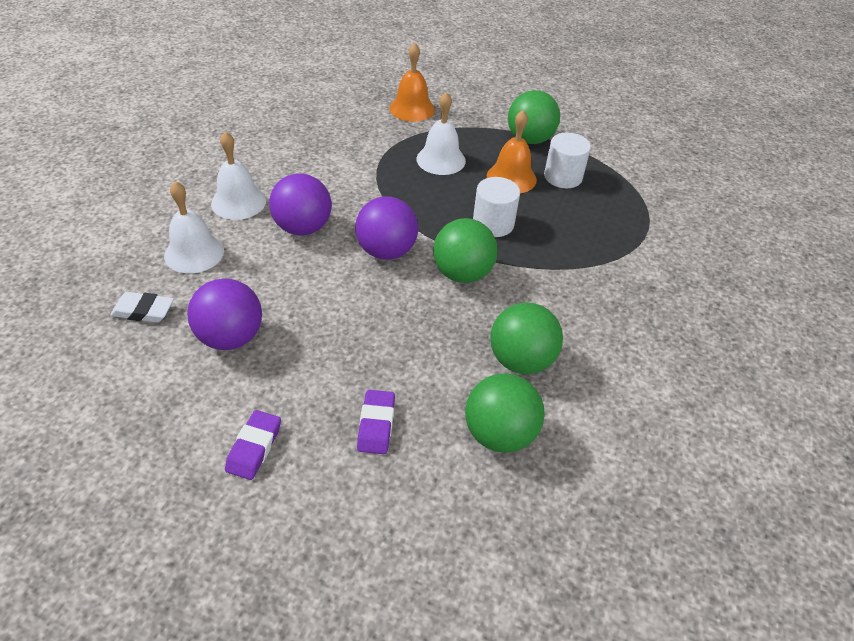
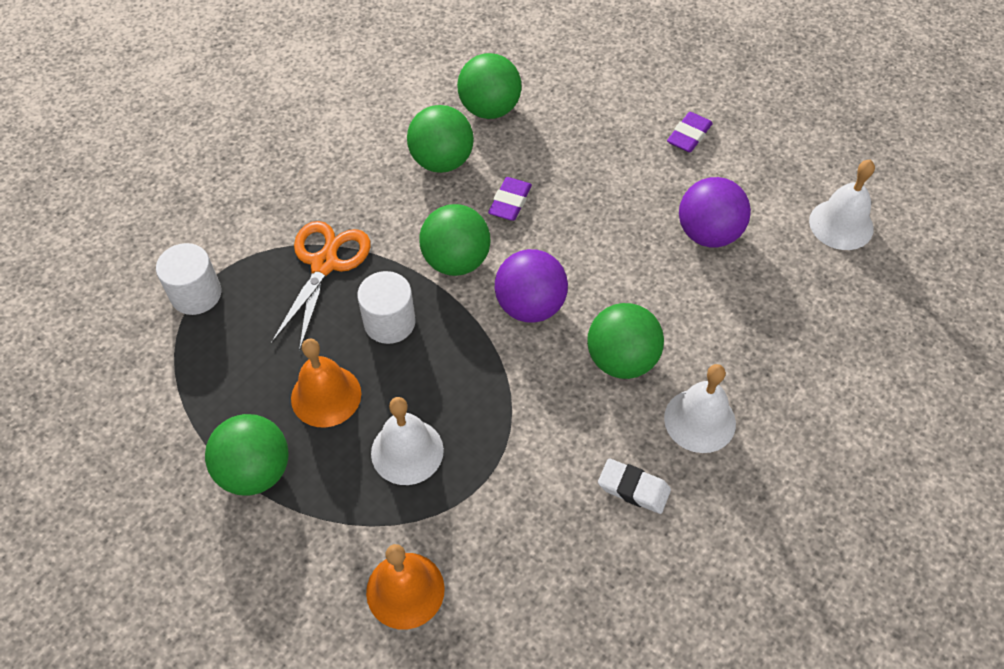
camera: 160 degrees left, 10 degrees up
(143, 311) = (798, 279): white eraser -> white eraser (633, 488)
(194, 253) = (751, 346): white bell -> white bell (841, 224)
(303, 228) = (621, 360): purple ball -> green ball
(376, 425) = (587, 134): purple eraser -> purple eraser (510, 202)
(563, 177) = (255, 384): white cylinder -> white cylinder (196, 294)
(569, 253) = (324, 264): none -> orange scissors

